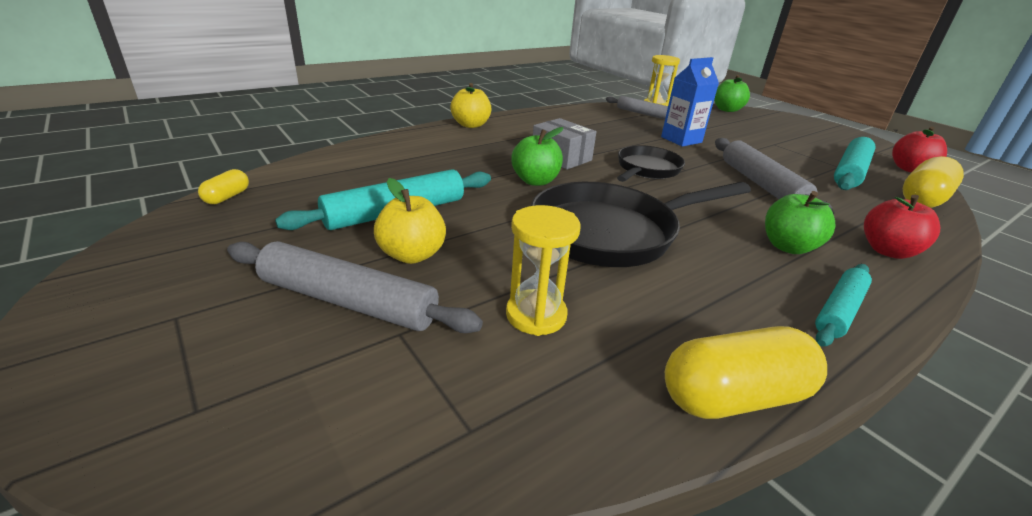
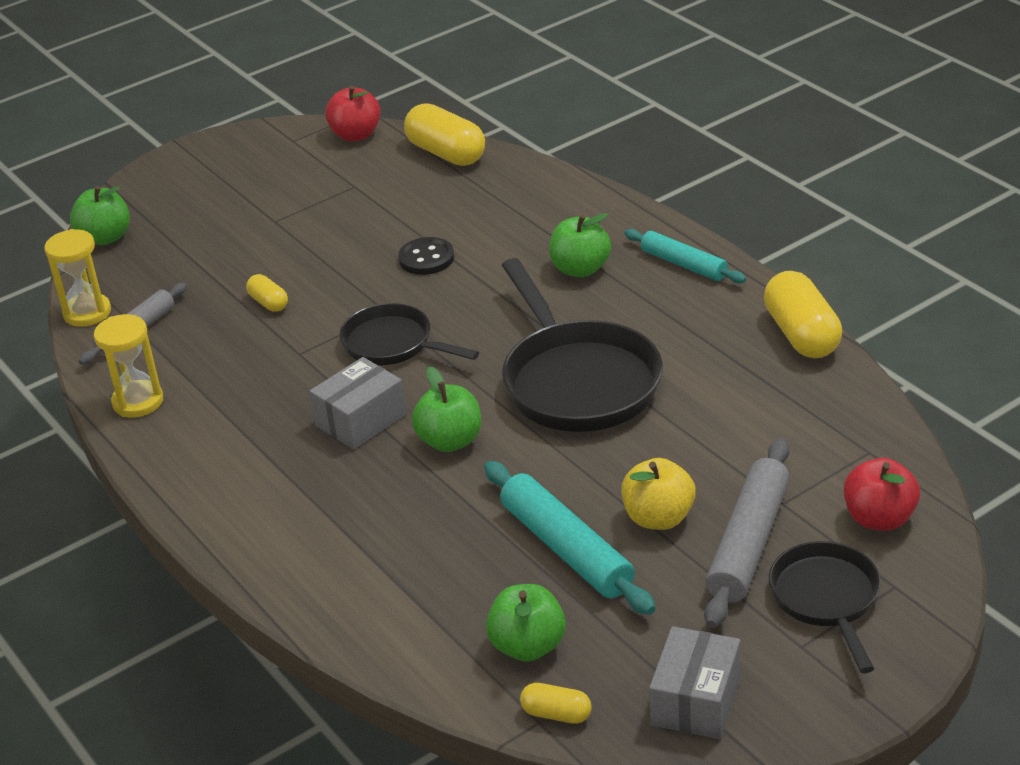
camera: 85 degrees left, 5 degrees up
(174, 251) = (696, 700): none -> grey box
(224, 345) = (826, 599): none -> black pan
(303, 192) = (528, 646): none -> green apple
(471, 125) = (221, 526): yellow apple -> none
(536, 315) = (736, 428): yellow hourglass -> yellow hourglass (138, 402)
(681, 140) = (268, 303): blue carton -> yellow capsule
(761, 184) = (426, 258): grey rolling pin -> black button
(850, 172) = (373, 182): turquoise rolling pin -> none
(887, 251) = (574, 211): red apple -> red apple (879, 518)

